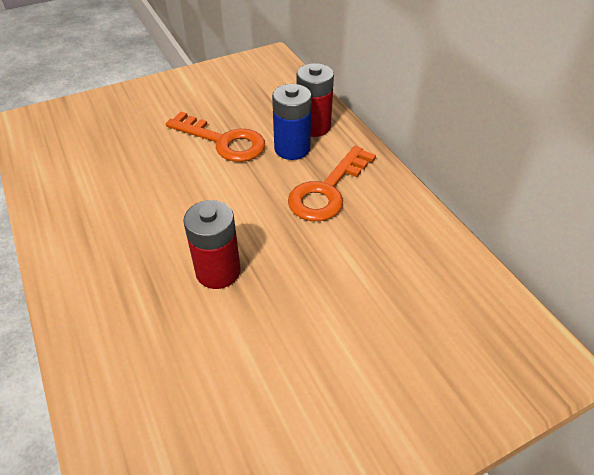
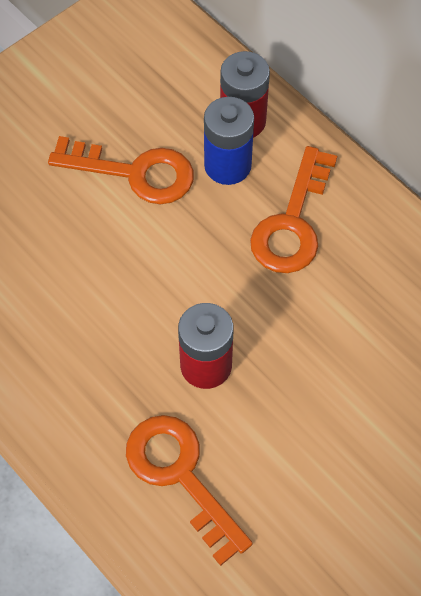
camera: 15 degrees left, 15 degrees up
(156, 352) = (180, 475): none -> orange key

